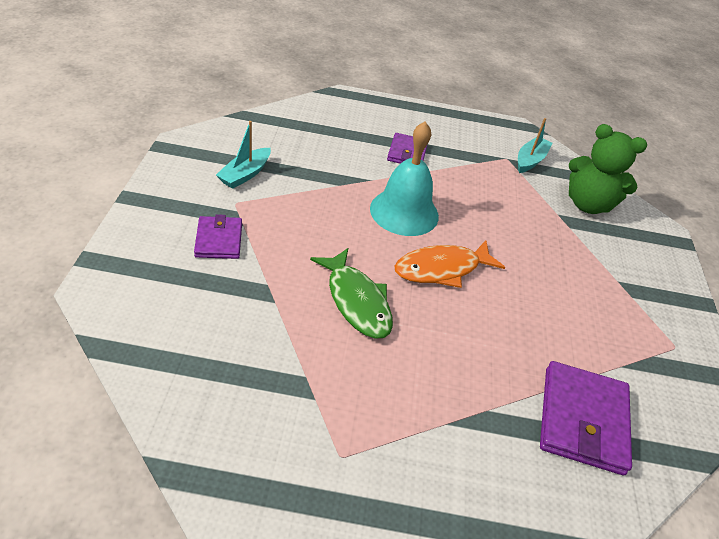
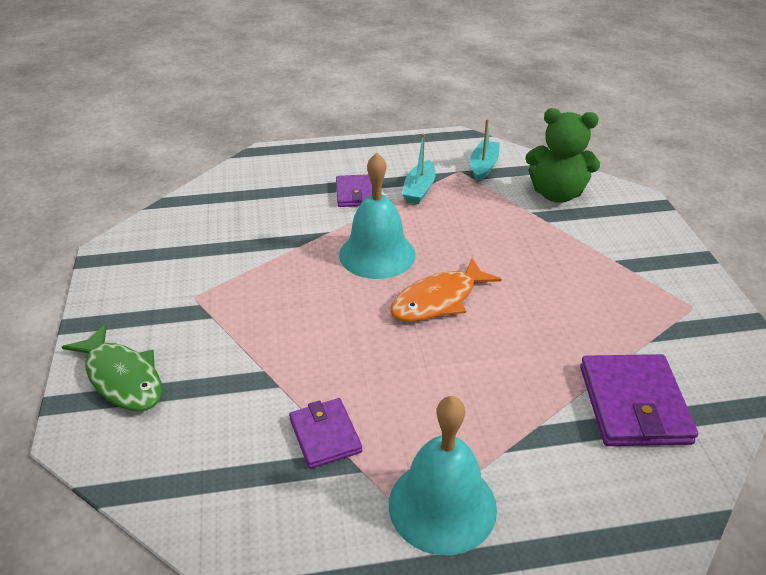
camera: 10 degrees left, 5 degrees down
(219, 240) = (192, 340): purple wallet -> purple wallet (325, 435)
(245, 174) = (192, 264): turquoise boat -> turquoise boat (419, 189)
(356, 301) = (364, 359): green fish -> green fish (122, 378)
(372, 453) = (442, 505): none -> turquoise bell

